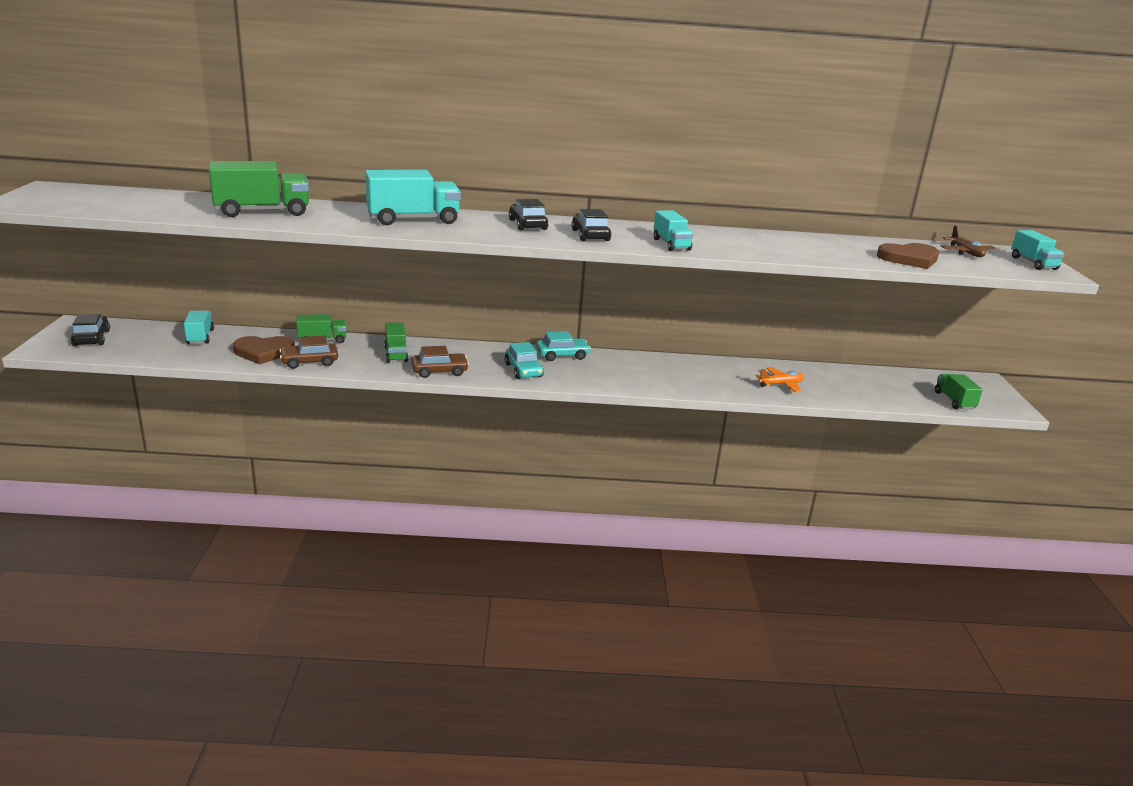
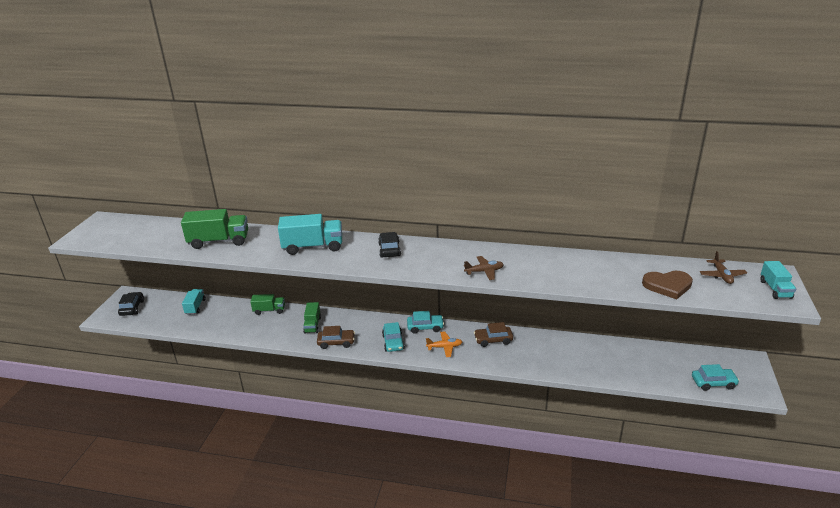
camera: 15 degrees right, 5 degrees up
(263, 352) = (230, 322): brown heart -> none
(309, 362) = (255, 332): brown car -> brown car (493, 340)
(590, 235) = (429, 262): black car -> none
(671, 244) = (484, 271): turquoise truck -> brown plane
(781, 384) = (578, 361): orange plane -> orange plane (444, 347)
(954, 401) = (713, 383): green truck -> turquoise car

